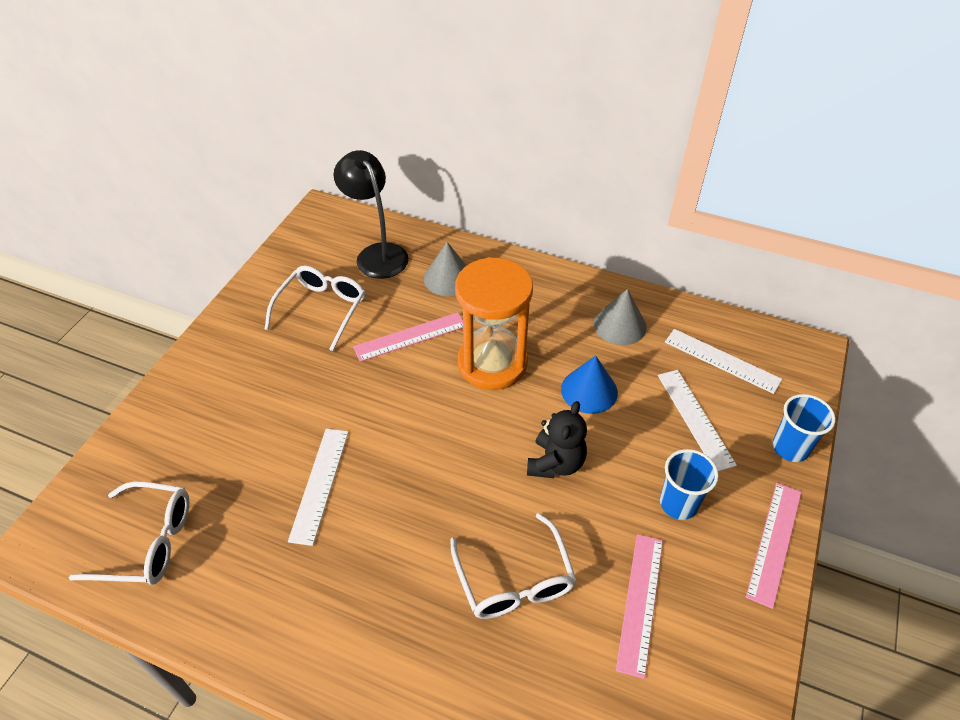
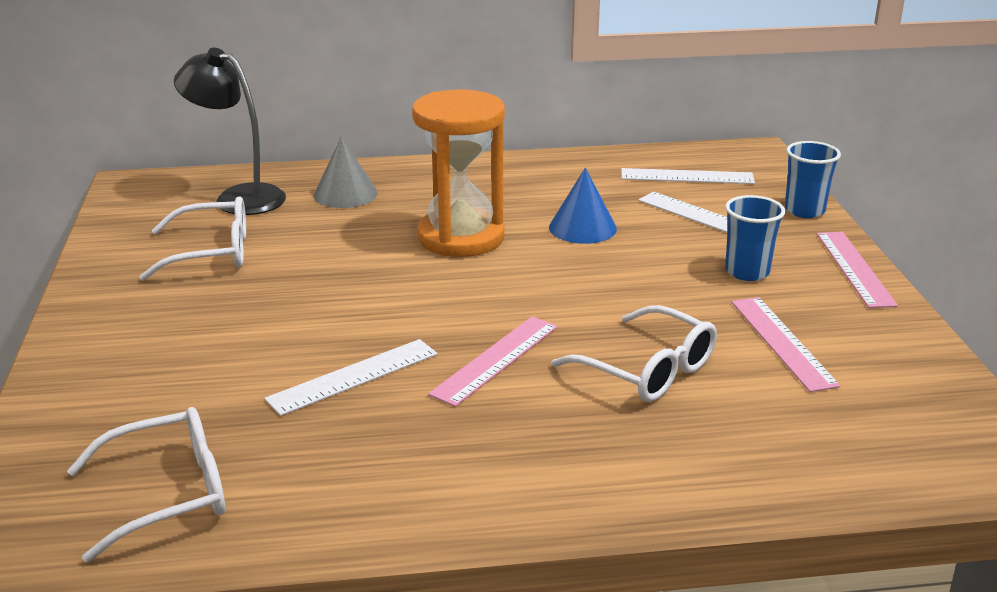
camera: 30 degrees left, 20 degrees down
(320, 484) = (353, 376): white ruler -> white ruler turned 75 degrees clockwise
(322, 309) = (212, 252): white glasses -> white glasses turned 90 degrees clockwise
(410, 337) = (346, 244): pink ruler -> pink ruler (496, 360)
(555, 463) = (602, 282): black teddy bear -> none
(620, 325) = (566, 179): grey cone -> none

